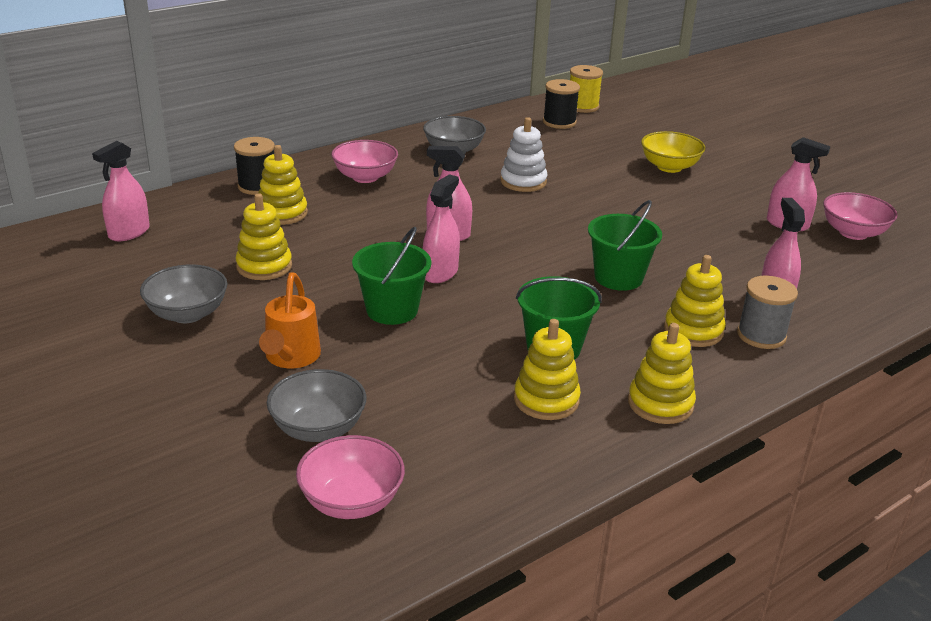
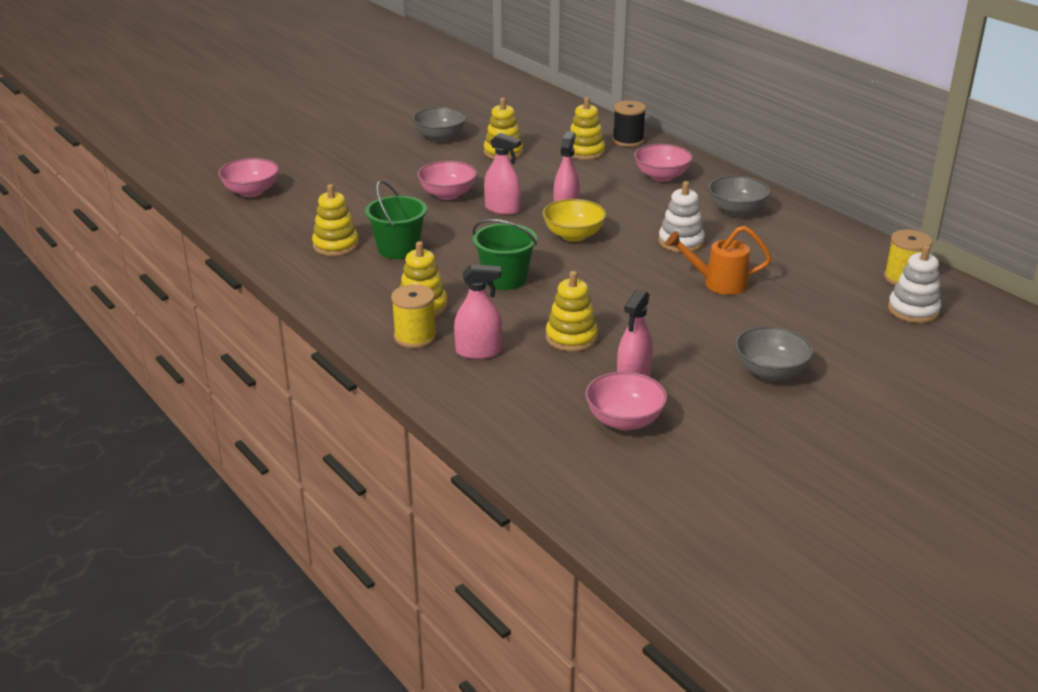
camera: 90 degrees right, 0 degrees up
(129, 232) = (542, 111): pink spray bottle -> none
(290, 358) = (389, 168): orange watering can -> orange watering can (717, 283)
(318, 428) = (316, 180): grey bowl -> grey bowl (770, 372)
(392, 310) = (447, 194): green bucket -> pink bowl
(559, 122) = (845, 263): black spool -> none
(634, 111) = (913, 310): none -> white stacking toy
(660, 403) = (326, 285): yellow stacking toy -> yellow stacking toy (571, 338)
(669, 167) = (753, 321): yellow bowl -> yellow bowl (573, 235)
(761, 335) = (415, 337): grey spool -> yellow spool

